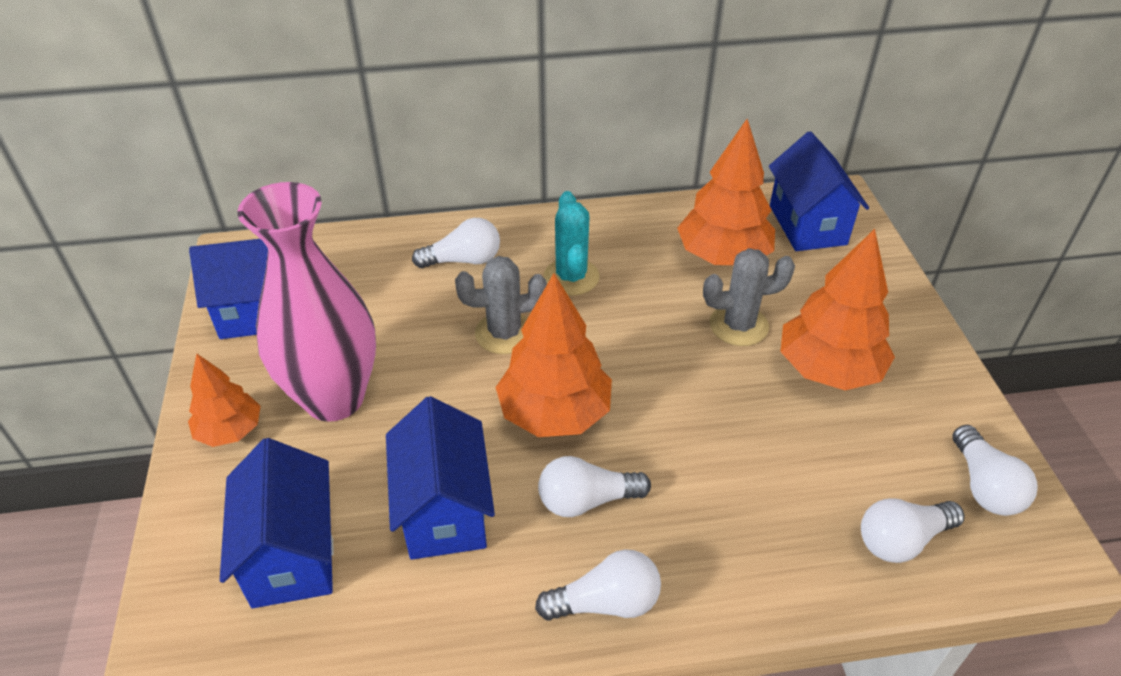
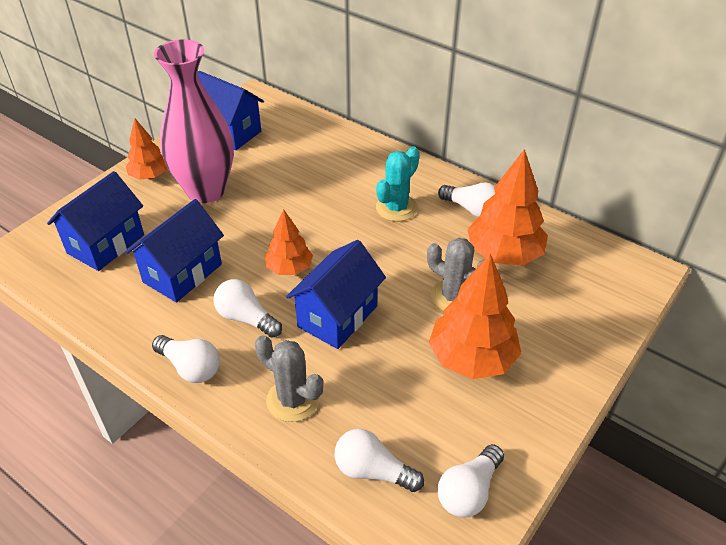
camera: 45 degrees right, 0 degrees up
(463, 260) = (352, 164): white light bulb -> white light bulb (472, 209)
(504, 333) = (321, 213): grey cactus -> grey cactus (293, 400)
(555, 413) = (289, 268): orange tree -> orange tree, size x0.60
(807, 225) = (592, 272): blue house -> blue house (337, 316)

